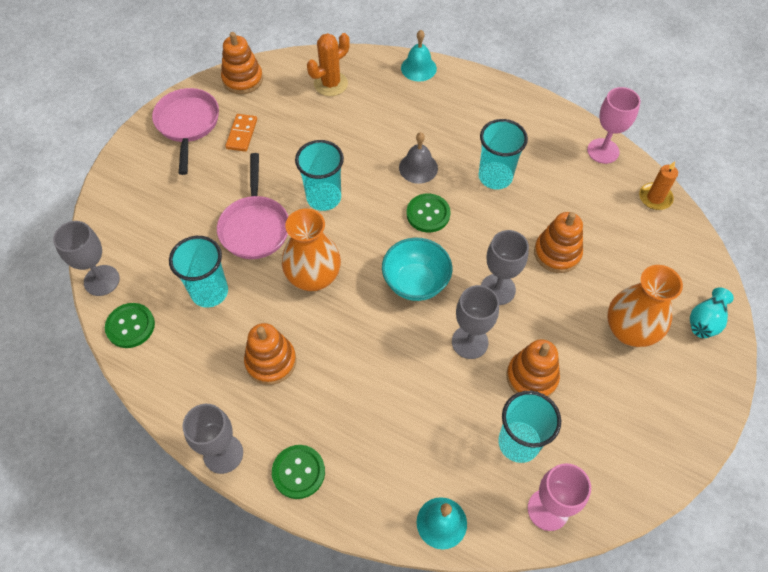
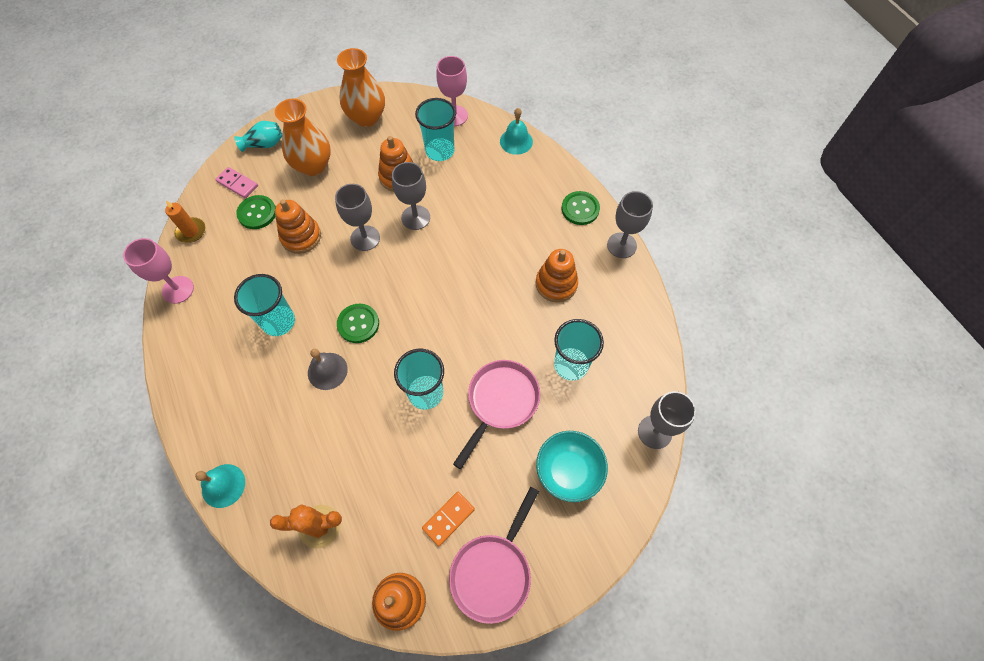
camera: 145 degrees left, 5 degrees up
(130, 326) = (647, 374): green button -> green button (257, 213)
(313, 277) = (484, 327): orange vase -> orange vase (367, 117)
(415, 282) = (415, 277): turquoise bowl -> turquoise bowl (568, 471)
(674, 263) = (237, 184): none -> pink domino

